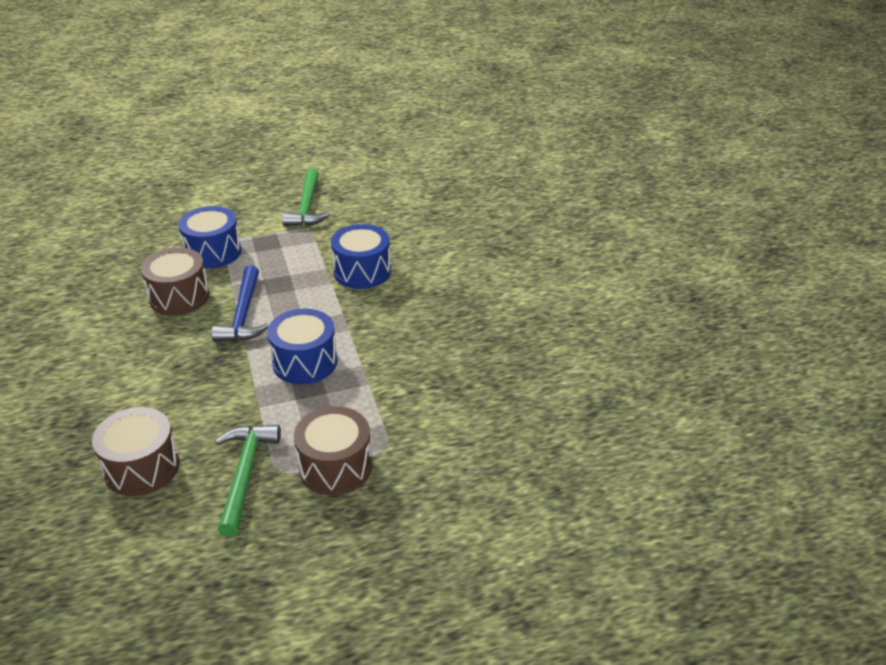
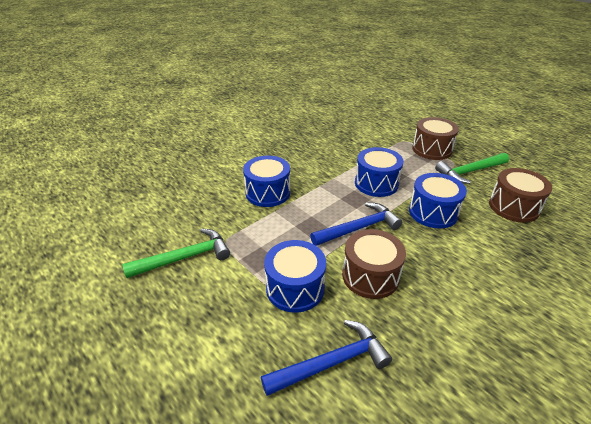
camera: 115 degrees left, 0 degrees up
(132, 249) = (332, 363): none -> blue hammer
(209, 384) = (433, 212): none -> blue drum

